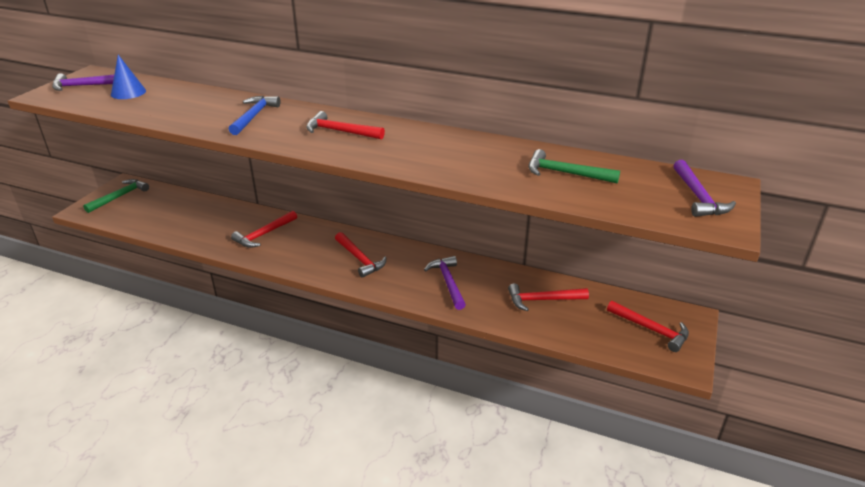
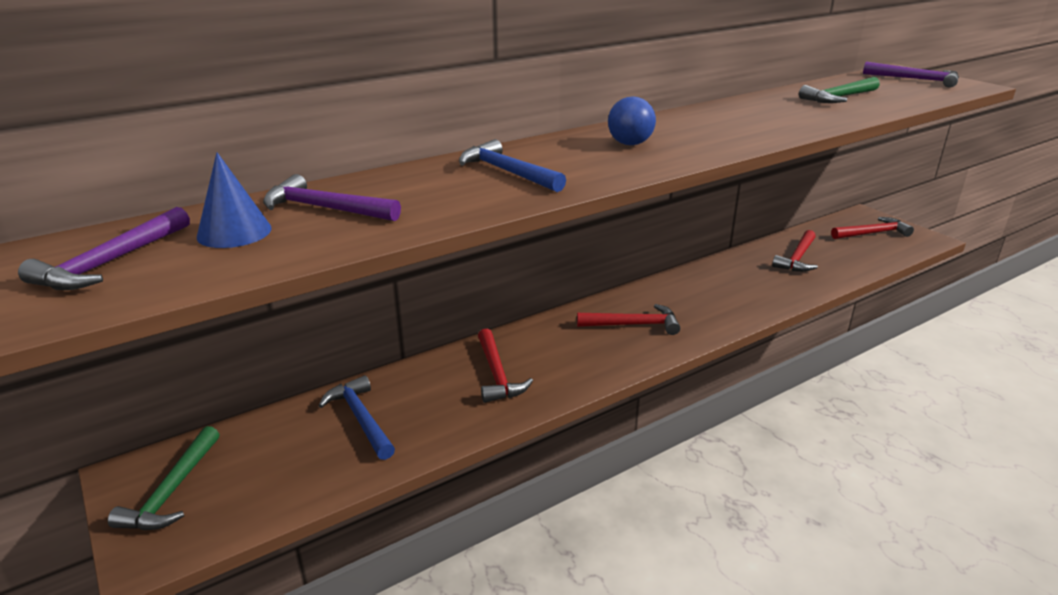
camera: 55 degrees left, 5 degrees down
(120, 197) = (172, 491): green hammer -> green hammer turned 150 degrees counterclockwise
(196, 214) = (361, 418): none -> blue hammer
(340, 131) = (630, 144): red hammer -> blue ball
(448, 282) = (729, 290): purple hammer -> purple hammer (325, 208)

